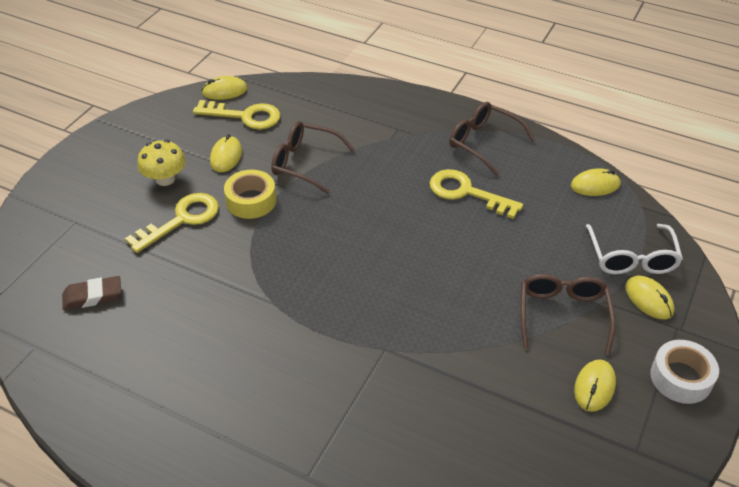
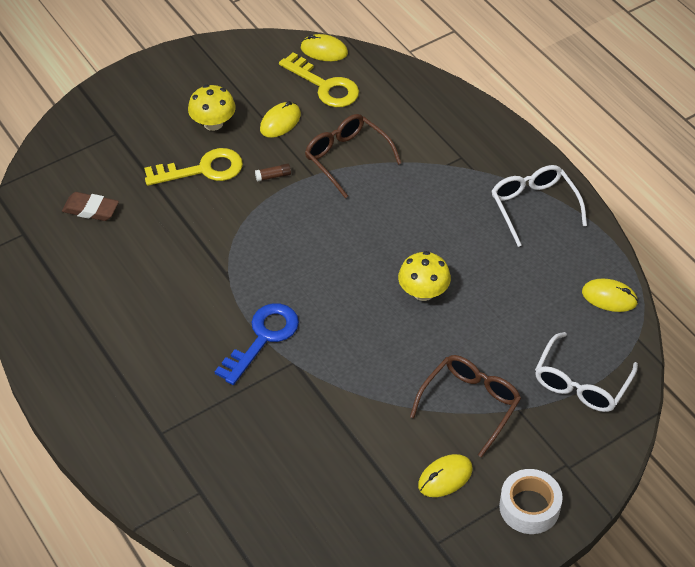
camera: 30 degrees right, 5 degrees up
(251, 201) = (273, 176): yellow tape -> brown glue stick
(342, 340) = (263, 338): none -> blue key
(451, 241) = (423, 292): none -> yellow mushroom
(466, 193) = (475, 251): yellow key -> none
(483, 142) = (533, 206): brown glasses -> white glasses
(649, 299) = (562, 428): yellow mouse -> none

